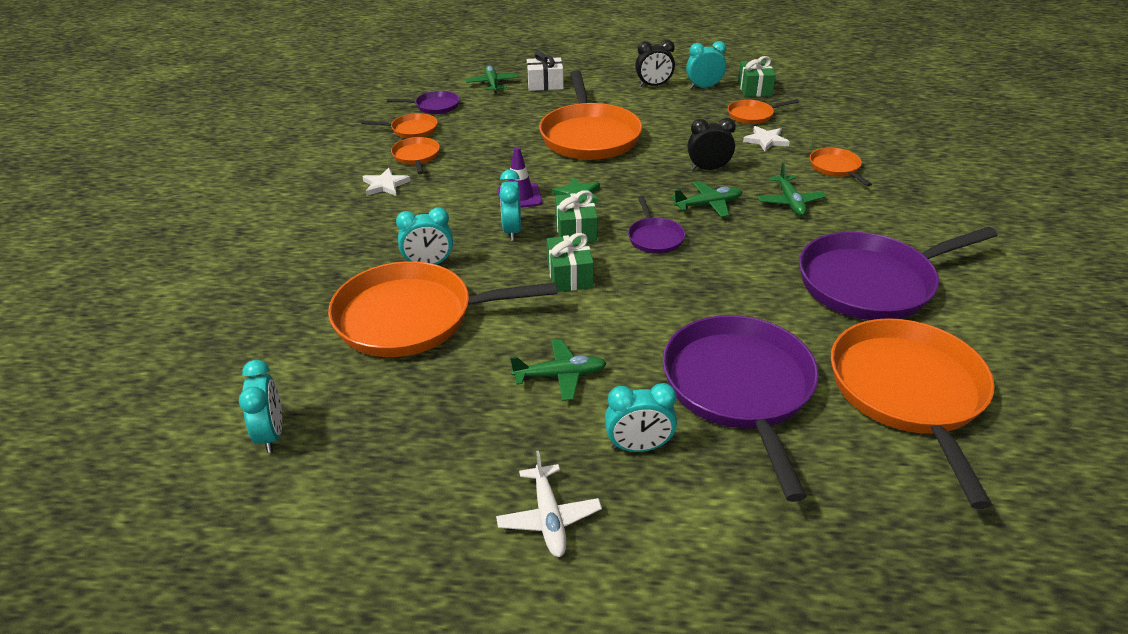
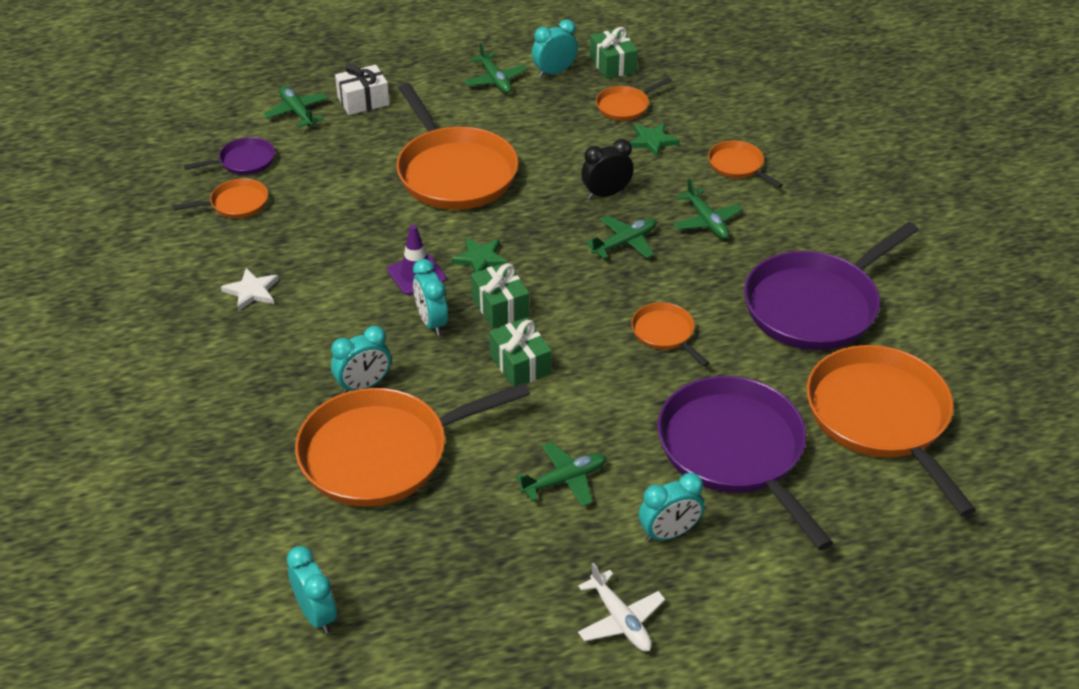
camera: 20 degrees left, 5 degrees up
(416, 156) = (265, 242): orange pan -> orange pan (665, 333)
(654, 86) = (495, 80): black clock -> green plane
(655, 238) = (587, 298): purple pan -> none
(766, 140) = (652, 141): white star -> green star

